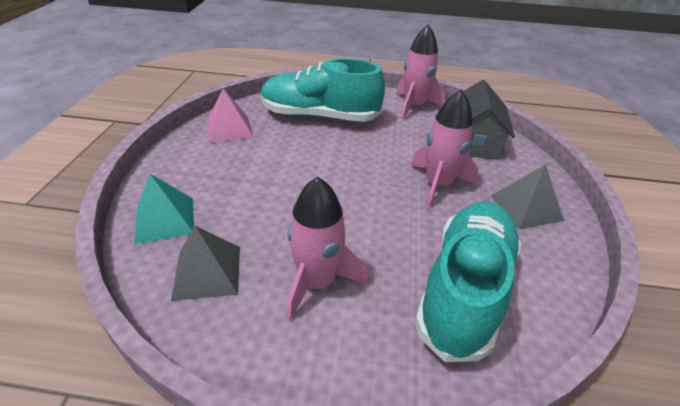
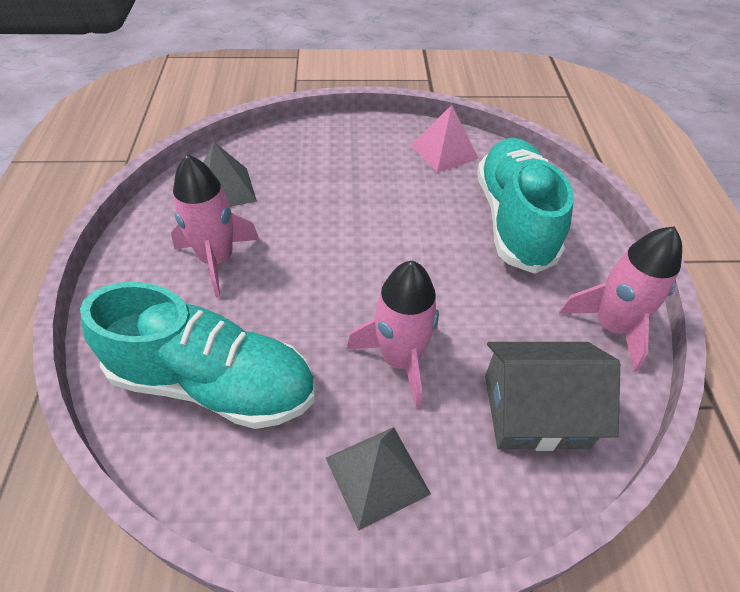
camera: 80 degrees right, 10 degrees up
(165, 219) = (284, 149): turquoise pyramid -> none

